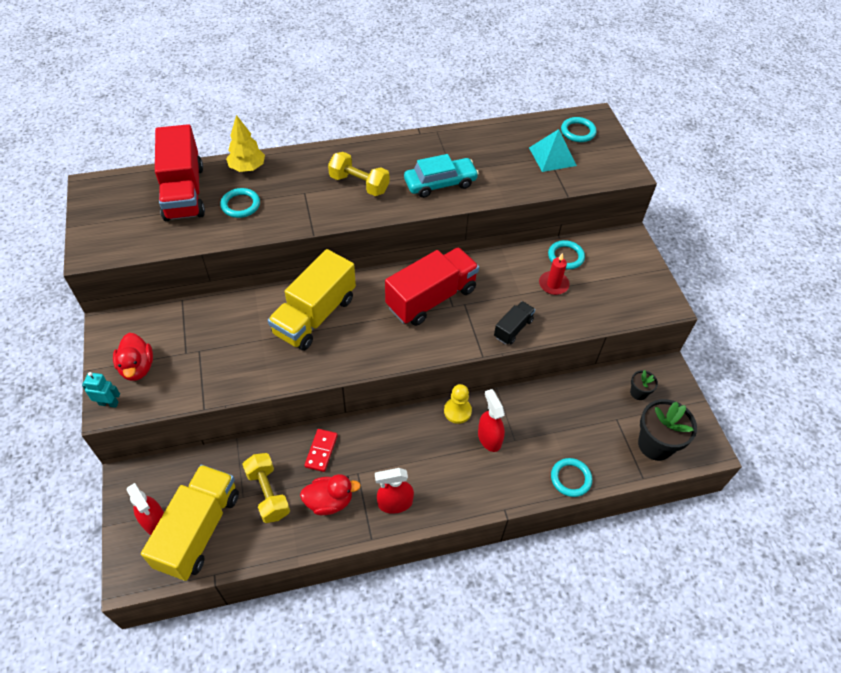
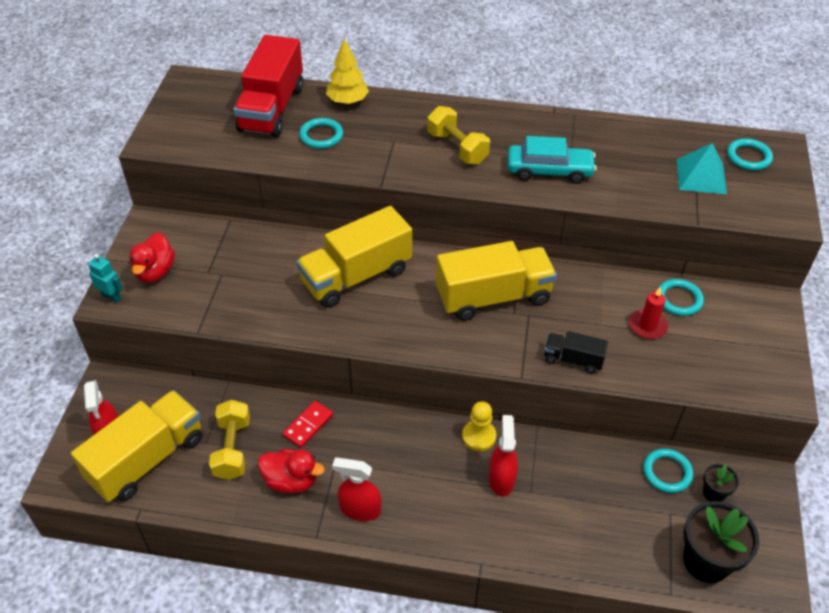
camera: 25 degrees right, 5 degrees down
(431, 298) = (493, 297): red truck -> yellow truck
(513, 329) = (573, 359): black truck -> black truck turned 135 degrees counterclockwise
(570, 478) = (578, 560): turquoise ring -> turquoise ring (667, 472)

